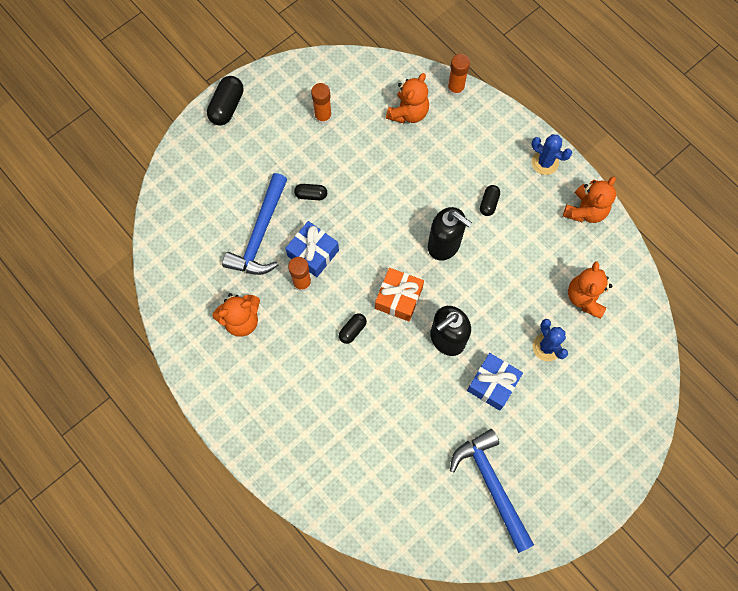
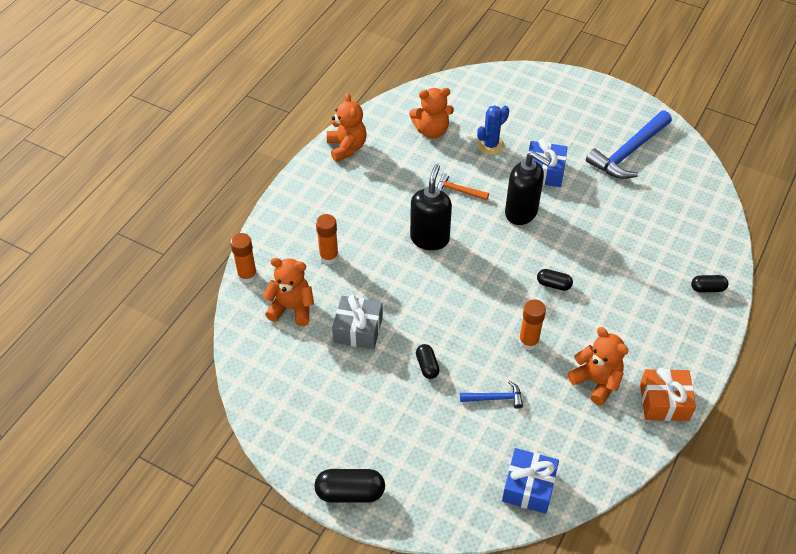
camera: 110 degrees left, 20 degrees down
(260, 234) = (495, 398): blue hammer -> blue hammer, size x0.49
(313, 253) = (492, 342): blue gift -> blue gift (529, 487)
(323, 116) = (326, 386): orange glue stick -> orange glue stick (329, 257)
(367, 155) = (358, 329): none -> grey gift
(399, 298) = (502, 258): orange gift -> orange gift (664, 402)
(489, 203) = (370, 216): black capsule -> black capsule (707, 288)
(494, 292) = (458, 191): none -> orange hammer
(545, 162) = (308, 186): blue cactus -> none
(585, 210) = (347, 147): orange teddy bear -> orange teddy bear turned 60 degrees clockwise

